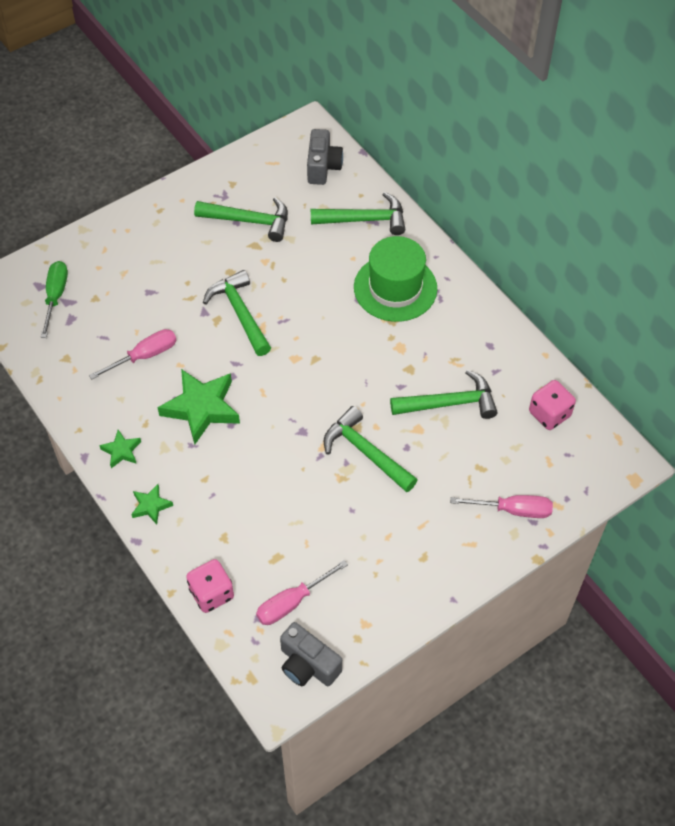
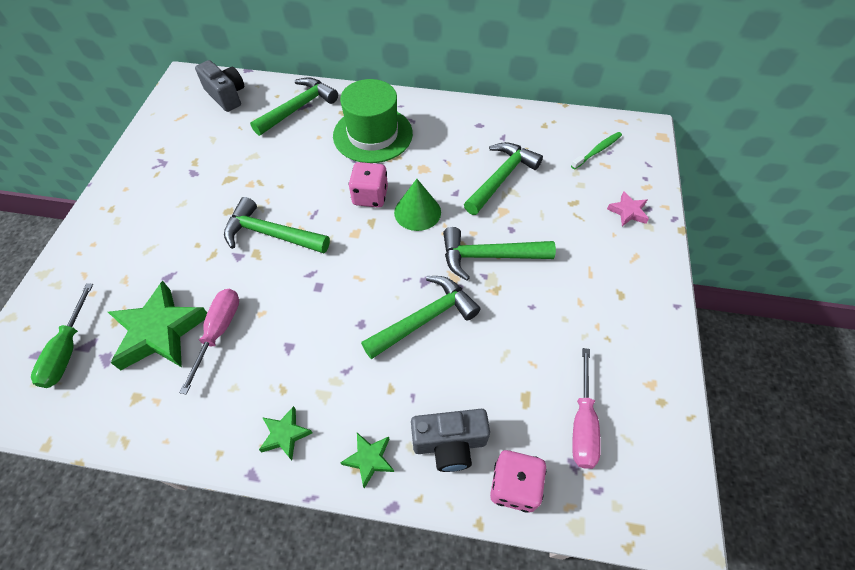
camera: 45 degrees left, 0 degrees up
(55, 296) = (68, 350): green screwdriver -> green screwdriver turned 135 degrees counterclockwise
(201, 408) = (321, 332): green star -> green star (160, 332)
(249, 221) = (205, 165): green hammer -> green hammer (425, 319)
(308, 665) = (659, 465): grey camera -> grey camera (449, 444)
(355, 378) = (417, 212): none -> green cone
(513, 510) = (628, 212): pink screwdriver -> pink star
(549, 414) = (567, 137): pink dice -> pink dice (370, 196)
(559, 445) = (597, 151): none -> green toothbrush

